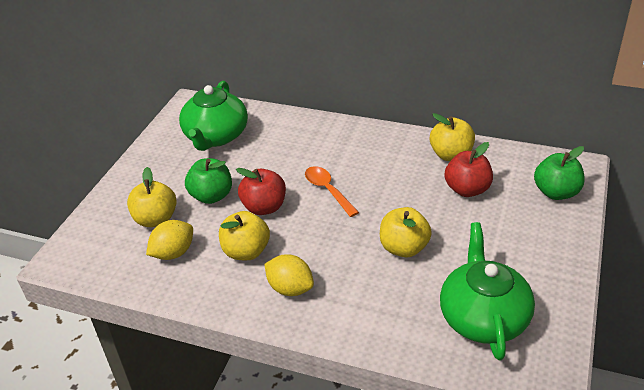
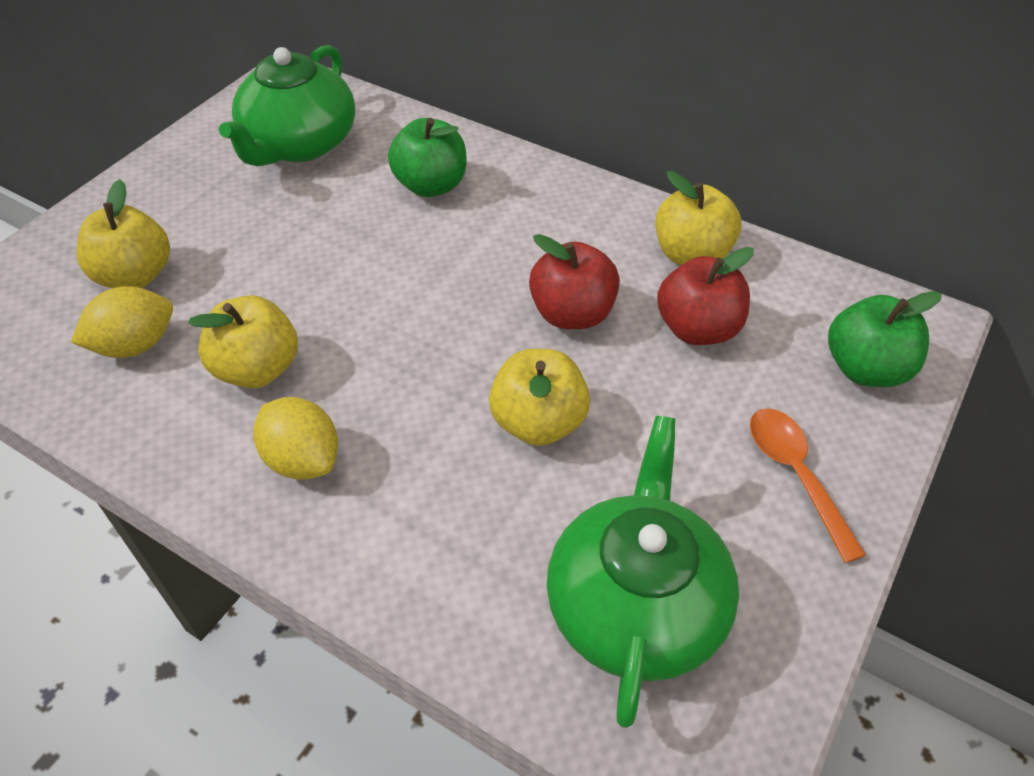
camera: 10 degrees right, 10 degrees up
(211, 196) = (245, 251): green apple -> green apple (431, 185)
(264, 207) = (324, 290): red apple -> red apple (572, 314)
(328, 190) = (446, 280): orange spoon -> orange spoon (795, 475)

